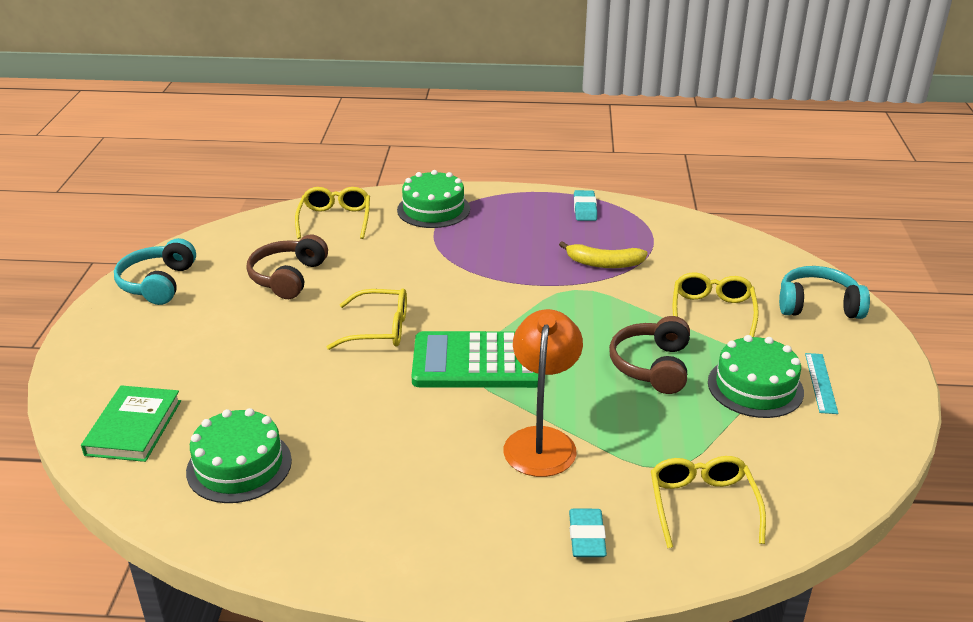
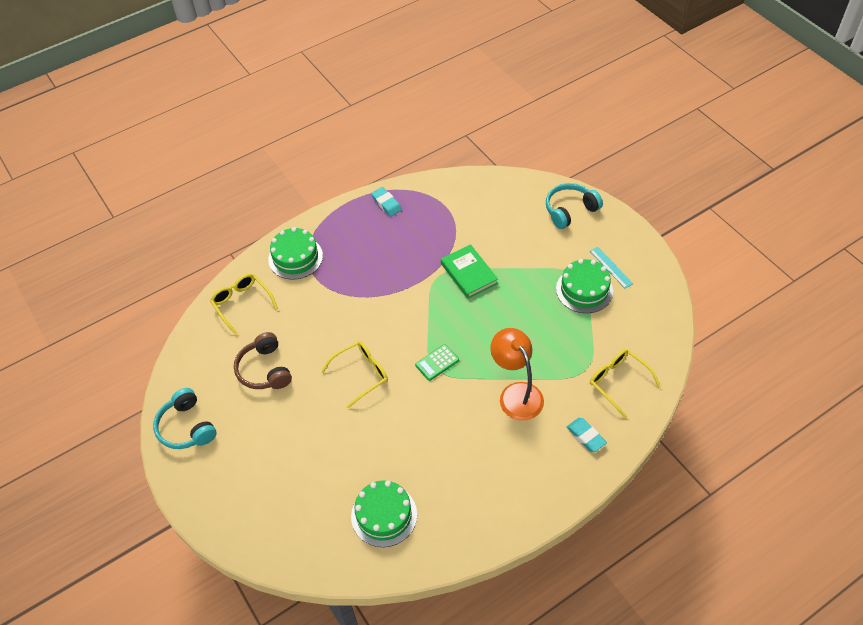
camera: 35 degrees left, 20 degrees up
(133, 427) = (298, 534): green book -> green book (468, 273)
(477, 362) = (437, 363): green calculator -> green calculator, size x0.47
(603, 263) = (437, 244): yellow banana -> none
(652, 366) = (525, 307): brown headphones -> none
(712, 312) = (523, 248): yellow glasses -> none

